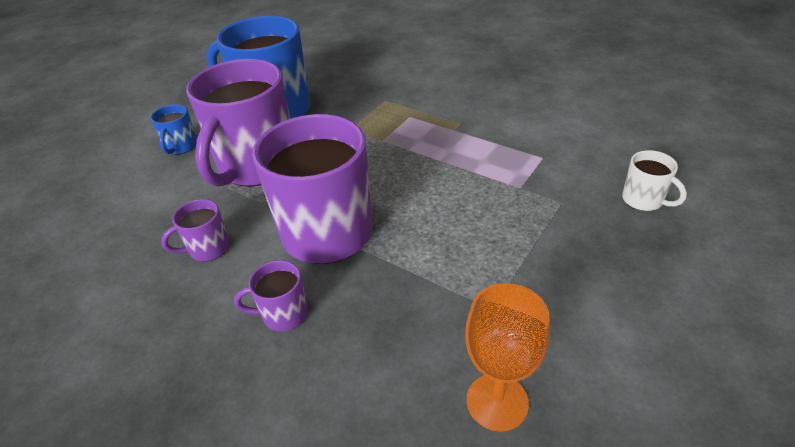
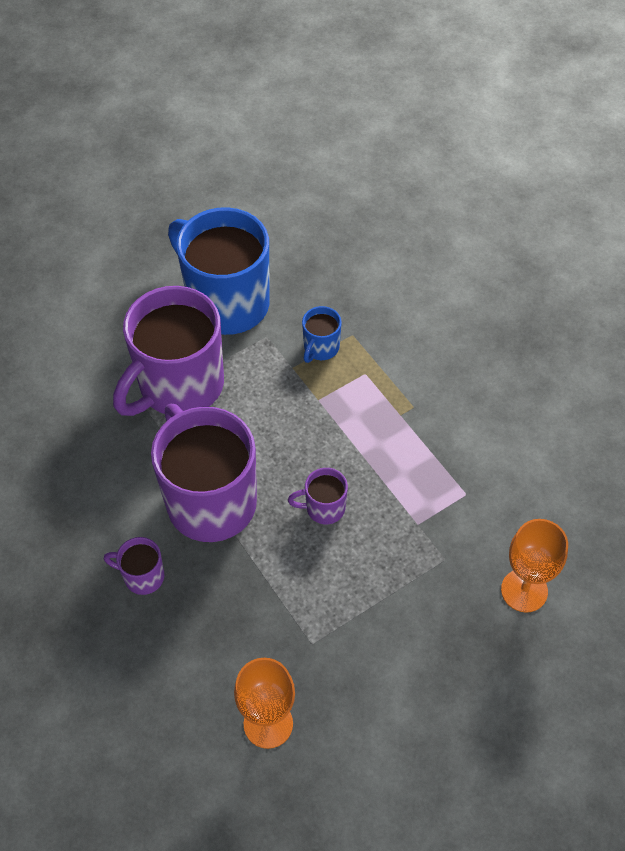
camera: 20 degrees right, 15 degrees up
(181, 147) = (114, 324): blue mug -> blue mug (320, 348)
(208, 249) = (103, 477): purple mug -> purple mug (324, 508)
(643, 200) = (524, 590): white mug -> orange goblet

